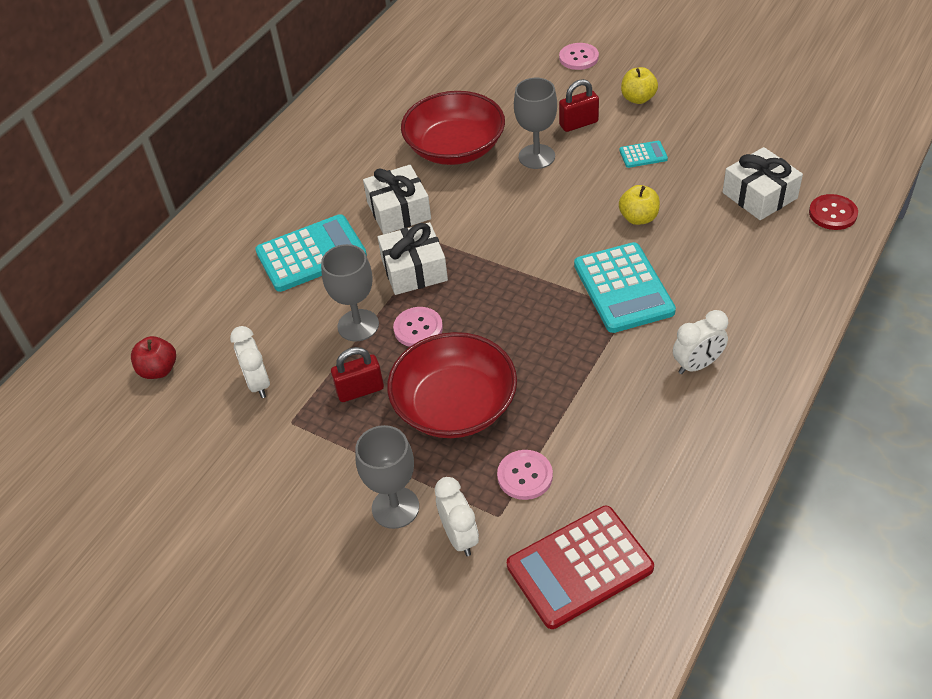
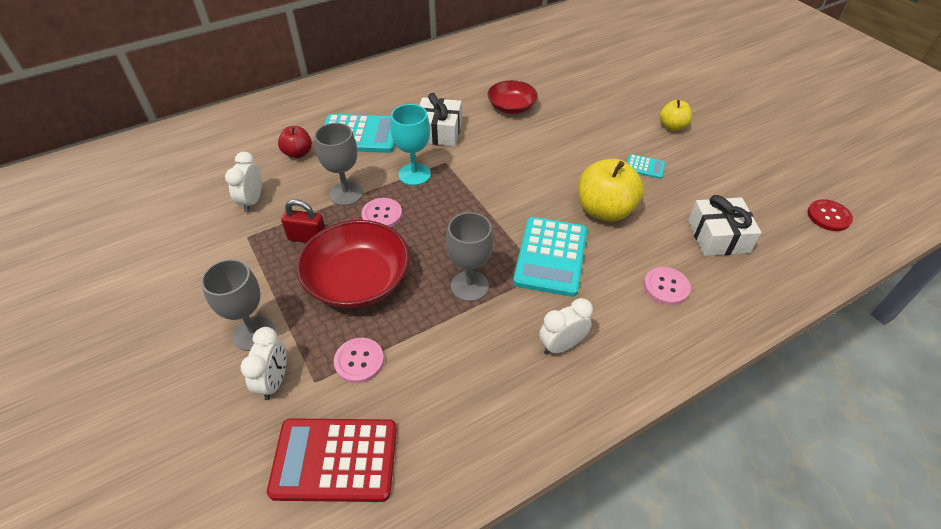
camera: 25 degrees right, 0 degrees up
(159, 370) = (206, 164): red apple -> red apple (298, 153)
(414, 270) = (414, 174): white gift -> turquoise goblet
(455, 148) = (511, 107): red bowl -> red bowl, size x0.61
(536, 156) = (563, 136): grey goblet -> grey goblet (469, 286)
(578, 58) = (649, 83): pink button -> pink button (666, 287)
(578, 124) = (613, 126): red padlock -> none
(638, 218) = (604, 210): yellow apple -> yellow apple, size x1.77
(697, 365) = (561, 345): white clock -> white clock turned 150 degrees clockwise
(832, 213) = (773, 279): red button -> red button (828, 216)

